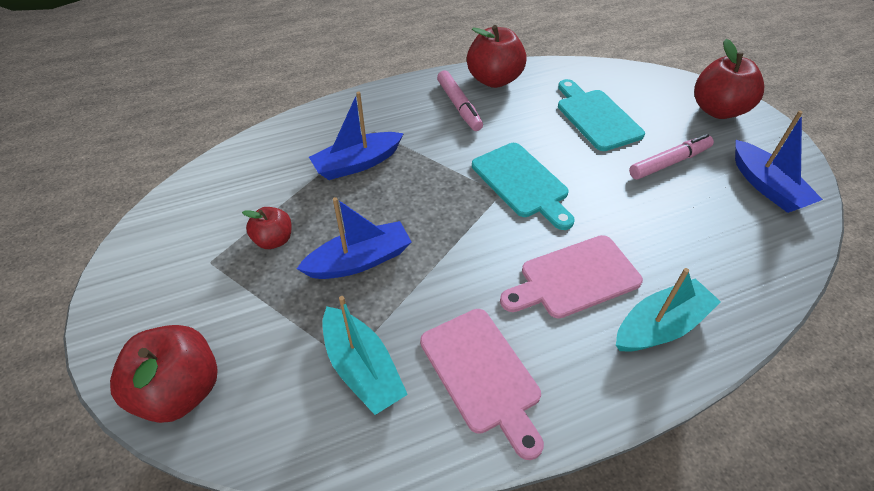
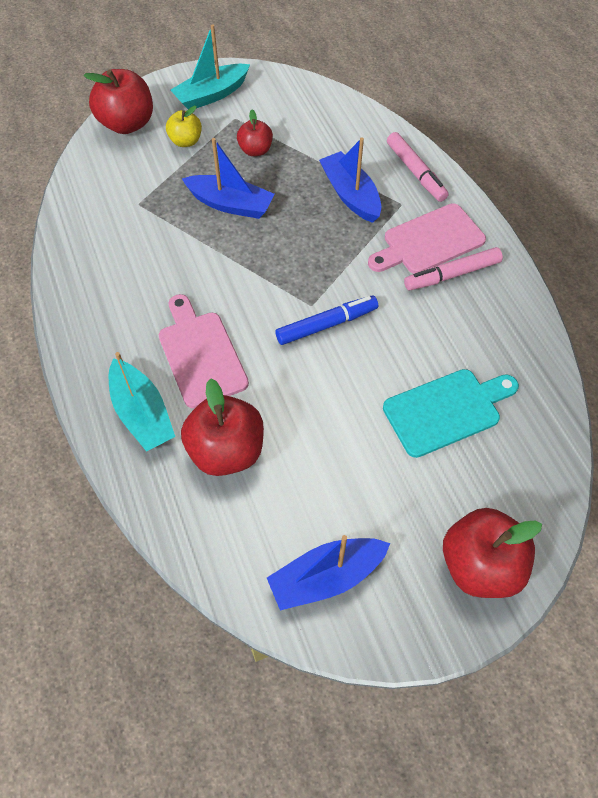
camera: 90 degrees right, 10 degrees up
(239, 312) = (186, 141): none -> yellow apple
(359, 260) = (230, 204): blue boat -> blue boat turned 45 degrees counterclockwise
(362, 368) = (130, 212): turquoise boat -> turquoise boat (211, 95)
(482, 374) = (114, 282): pink cutting board -> pink cutting board (429, 241)
(494, 80) = (510, 310): red apple -> red apple (226, 450)
(522, 183) = (326, 325): turquoise cutting board -> blue marker
(669, 162) = (365, 475): pink marker -> pink marker (415, 172)

